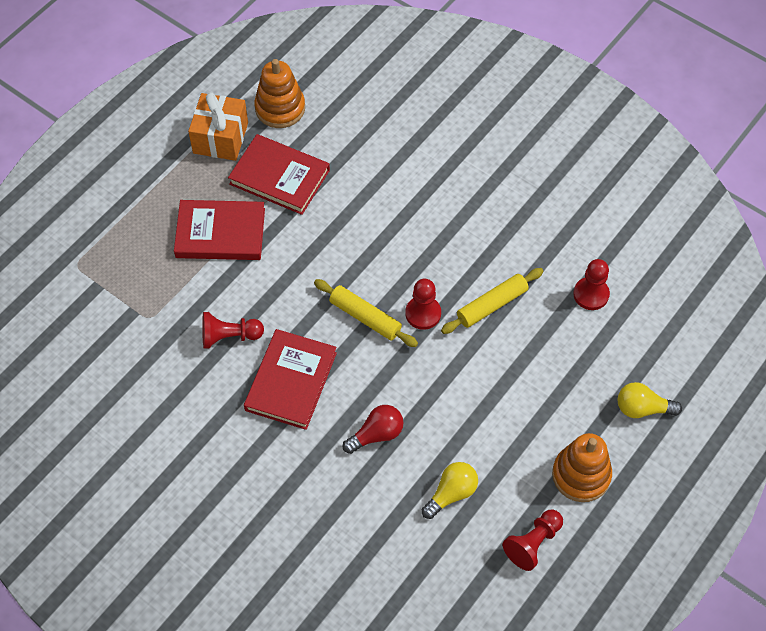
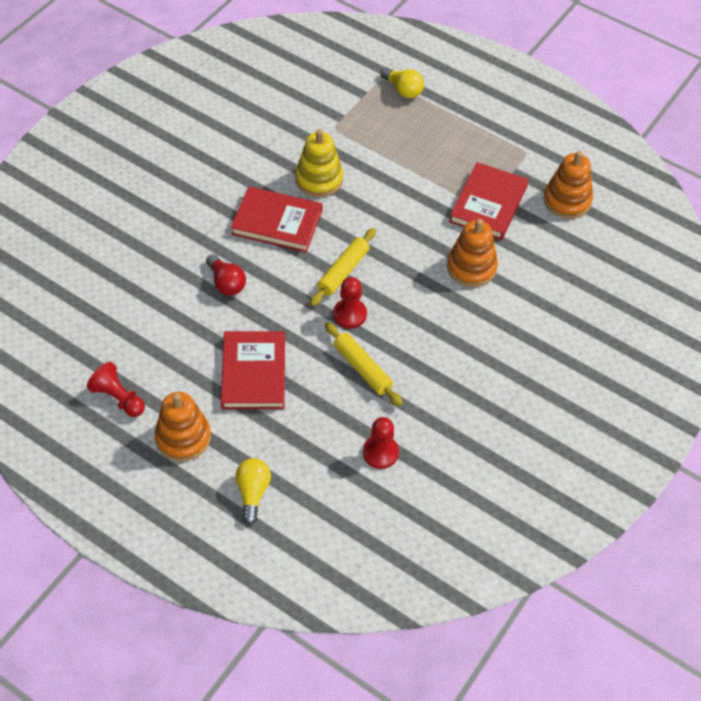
camera: 85 degrees right, 5 degrees down
(220, 138) = (525, 160): orange gift -> none
(220, 233) = (422, 167): red book -> red book (253, 373)
(229, 336) = (319, 179): red pawn -> yellow stacking toy
(364, 199) = (471, 267): none -> orange stacking toy
(451, 493) = (168, 337): yellow light bulb -> yellow light bulb (403, 90)

